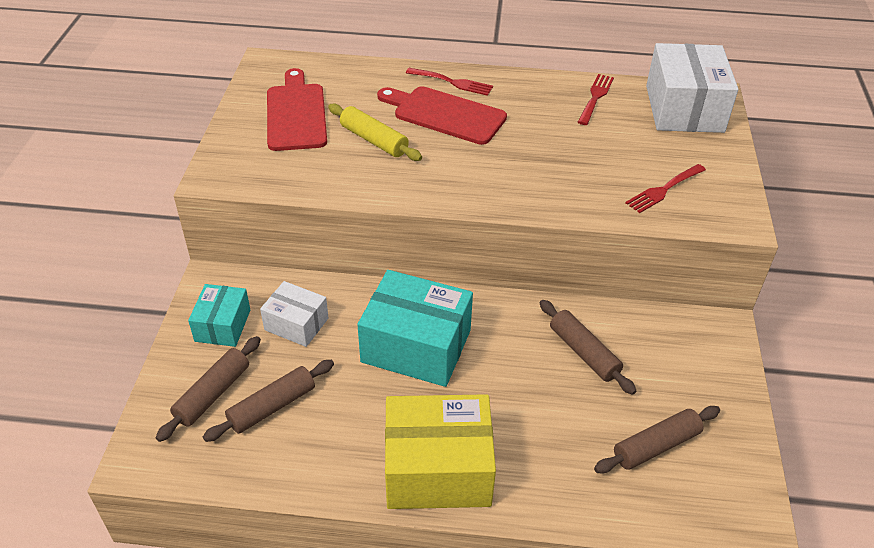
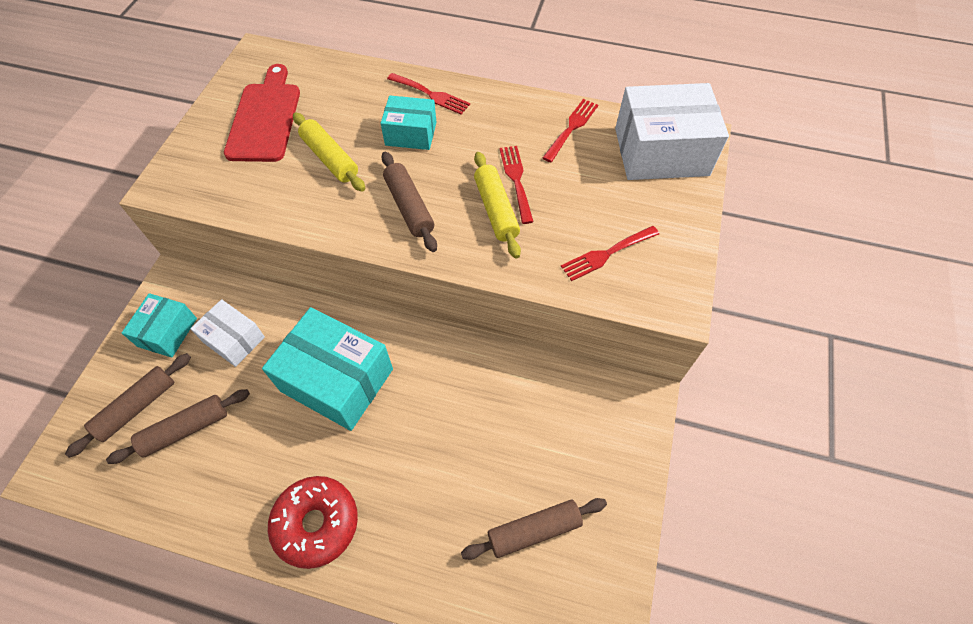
camera: 10 degrees right, 15 degrees up
(438, 469) = (316, 523): yellow box -> red donut
(445, 114) = (411, 134): red cutting board -> turquoise box
(549, 166) = (496, 210): none -> yellow rolling pin
(559, 141) = (516, 180): none -> red fork
(584, 352) = (495, 410): brown rolling pin -> brown rolling pin (409, 207)
(684, 108) = (661, 152): white box -> white box turned 75 degrees clockwise

